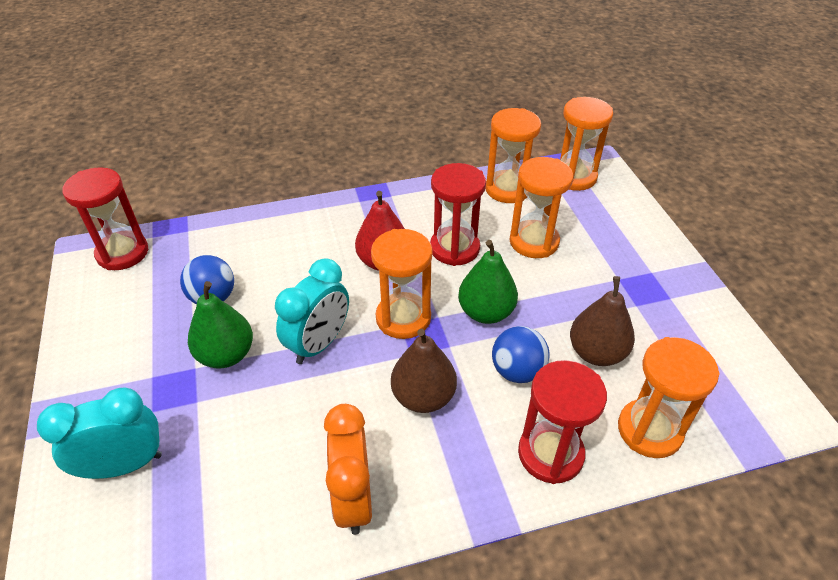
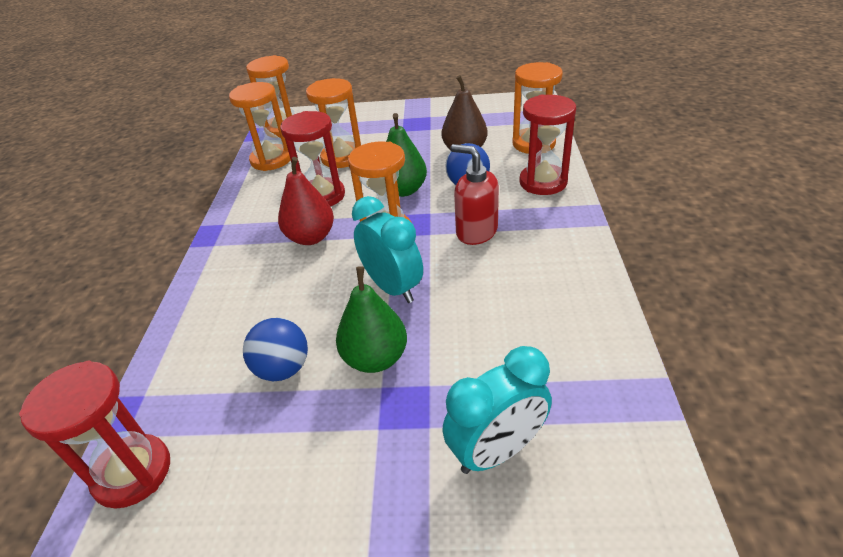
camera: 70 degrees left, 5 degrees down
(124, 465) = (496, 451): turquoise clock -> turquoise clock turned 120 degrees counterclockwise
(353, 498) = (564, 279): orange clock -> none
(423, 397) = (476, 232): brown pear -> red soap dispenser

